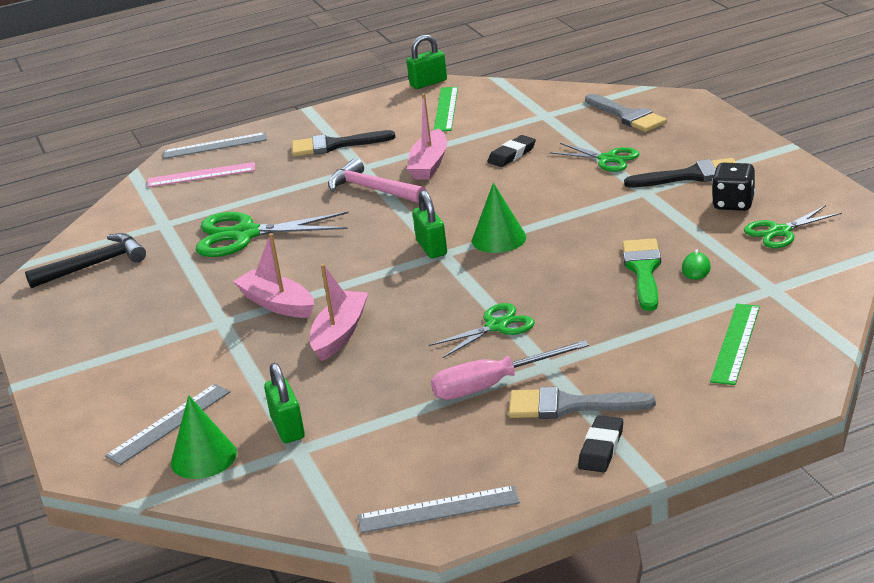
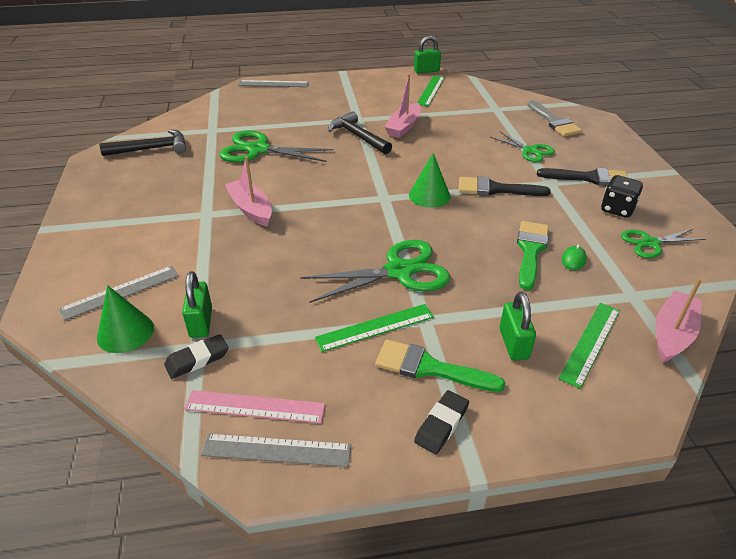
camera: 10 degrees right, 10 degrees up
(201, 175) = (254, 101): pink ruler -> pink ruler (255, 406)
(335, 145) = (348, 100): black brush -> black brush (495, 189)
(340, 334) = (281, 246): pink boat -> pink boat (672, 334)
(373, 189) = (358, 136): pink hammer -> black hammer
(431, 248) = (378, 191): green padlock -> green padlock (513, 344)
(493, 385) = (375, 327): pink screwdriver -> green ruler
(496, 326) = (399, 271): green scissors -> green scissors, size x1.66
(512, 155) = (463, 132): black eraser -> black eraser (197, 359)
(569, 406) = (429, 368): grey brush -> green brush

